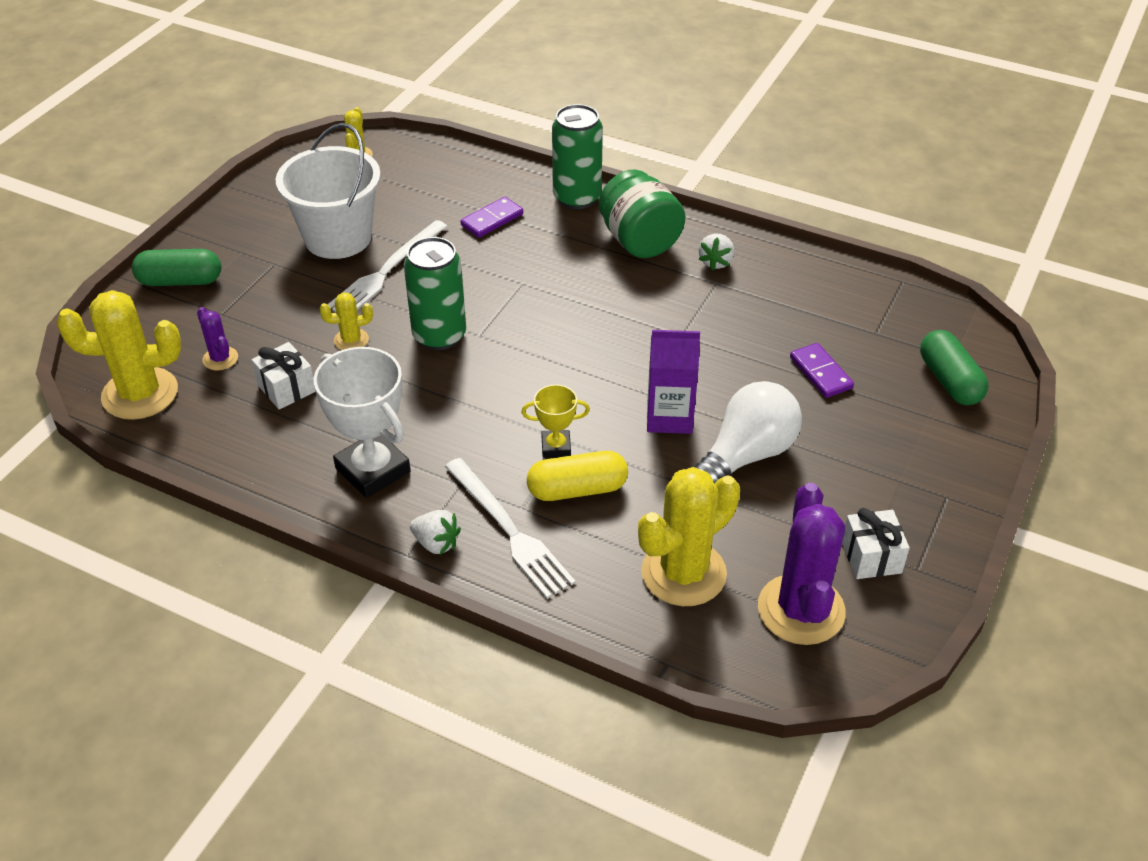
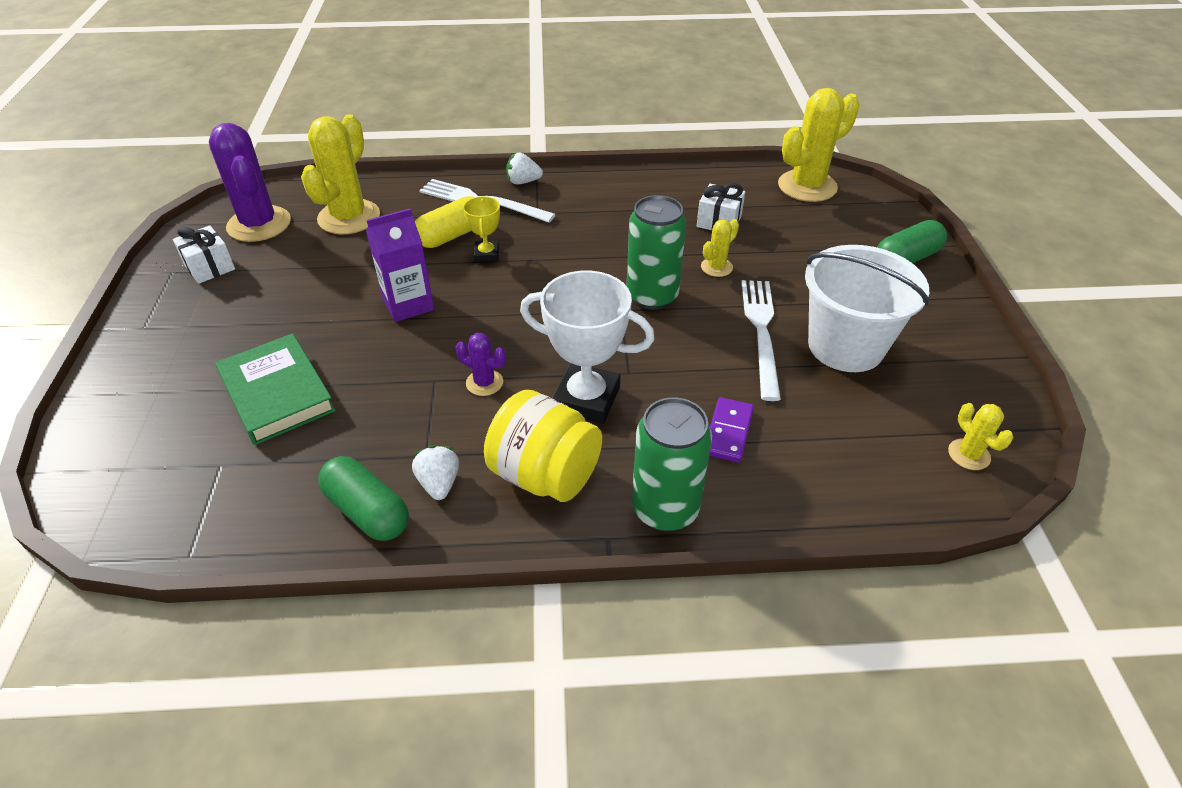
camera: 150 degrees right, 0 degrees up
(220, 358) = (790, 222): purple cactus -> purple cactus (484, 383)
(373, 470) = (602, 200): white trophy -> white trophy (586, 399)
(556, 447) = (487, 254): yellow trophy -> yellow trophy turned 60 degrees counterclockwise
(639, 241) = (545, 475): green jar -> yellow jar
(746, 455) = (329, 299): white light bulb -> none
(820, 373) = (277, 393): purple domino -> green book
(949, 381) = (132, 436): green capsule -> green capsule (367, 511)

